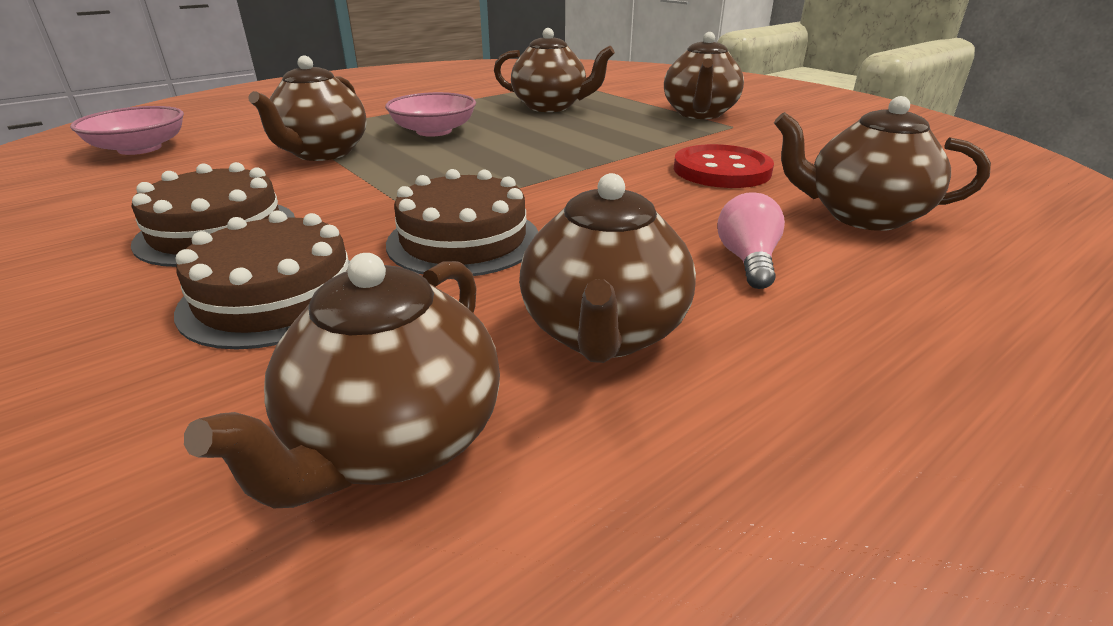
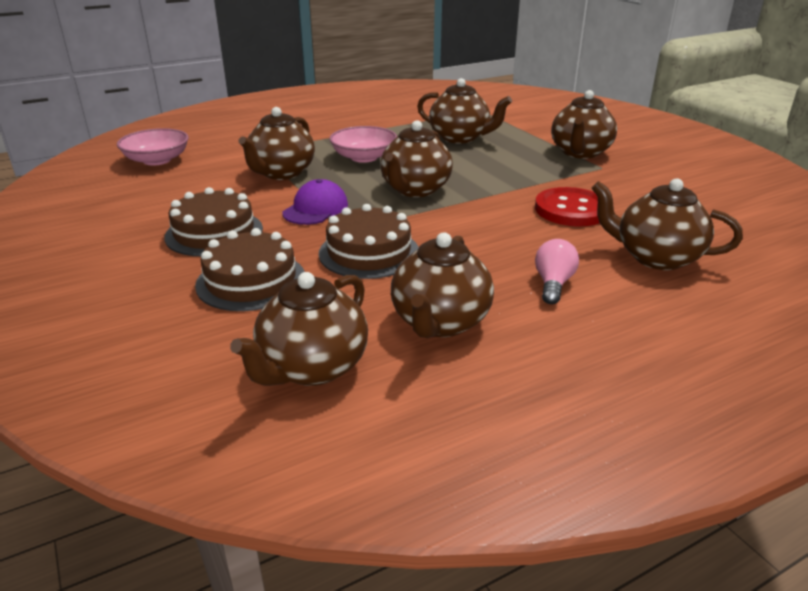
camera: 10 degrees right, 0 degrees up
(375, 191) = (315, 209): none -> purple cap
(510, 161) = (415, 190): none -> brown teapot

